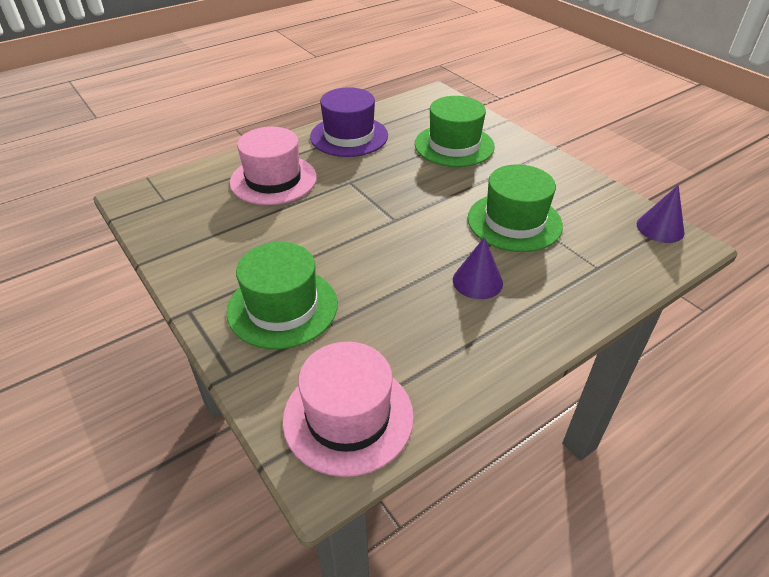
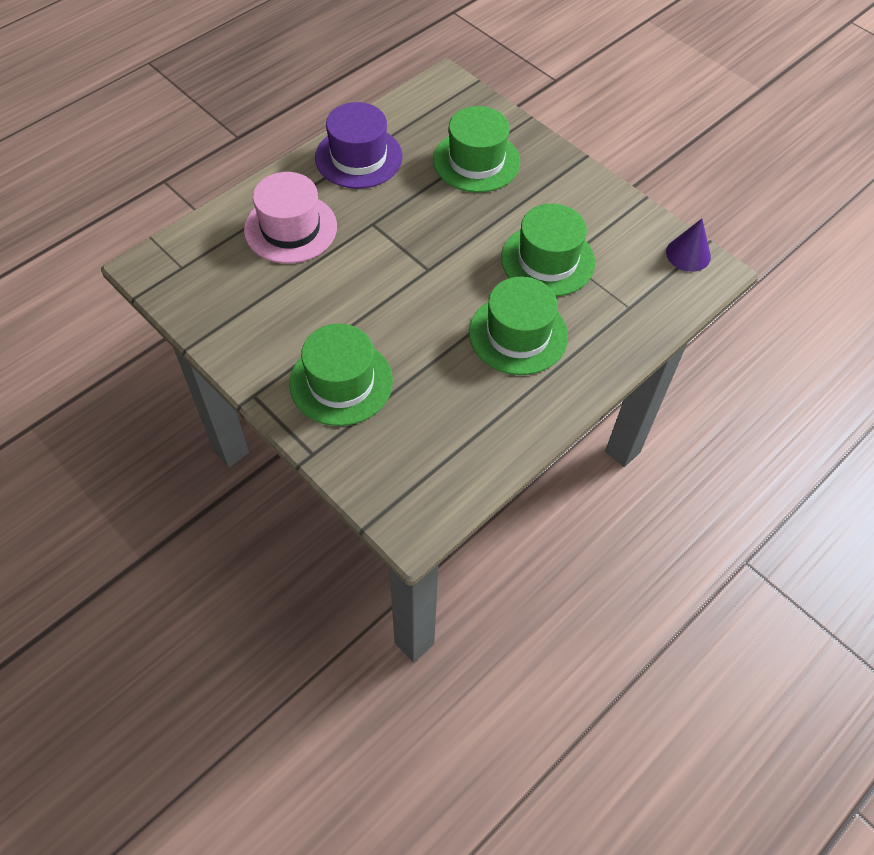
camera: 10 degrees left, 15 degrees up
(348, 417) = (423, 480): pink hat -> none
(477, 281) = (518, 334): purple cone -> green hat

